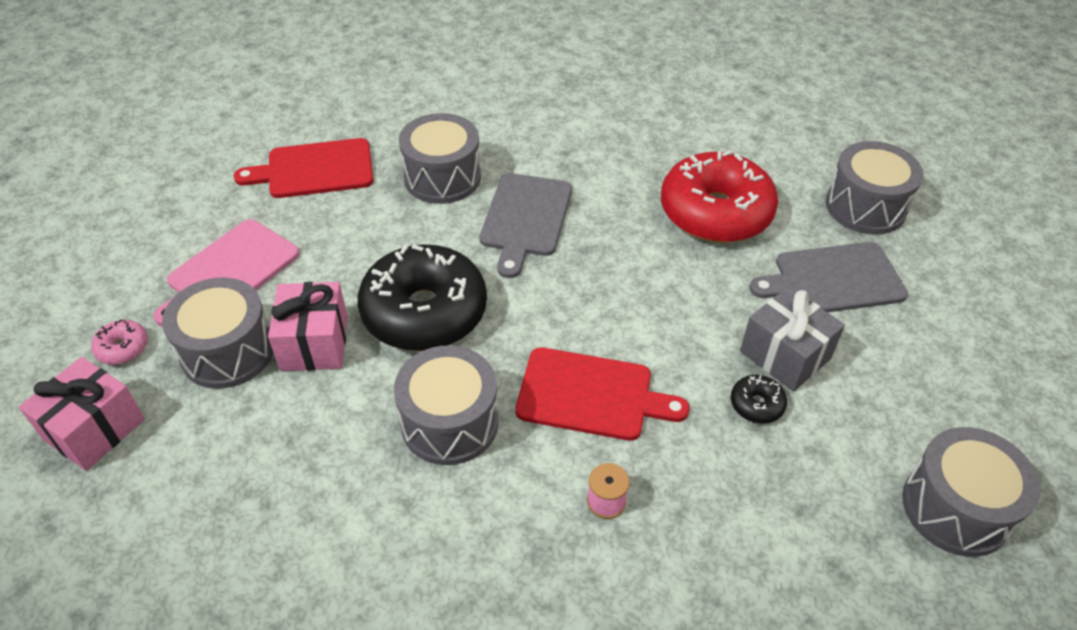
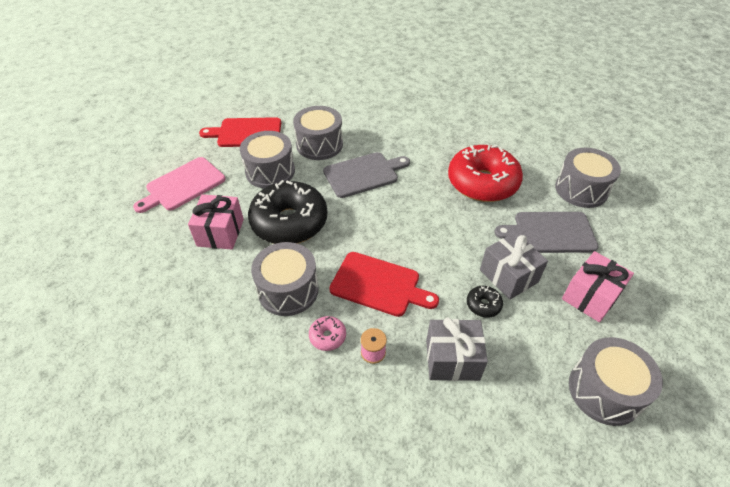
camera: 10 degrees right, 0 degrees up
(94, 429) = (83, 266): pink gift -> pink gift (590, 296)
(123, 348) = (112, 222): pink donut -> pink donut (327, 336)
(228, 351) = (170, 231): grey drum -> grey drum (270, 171)
(525, 219) = (363, 174): grey cutting board -> grey cutting board turned 135 degrees counterclockwise
(728, 494) = (452, 359): none -> grey gift

